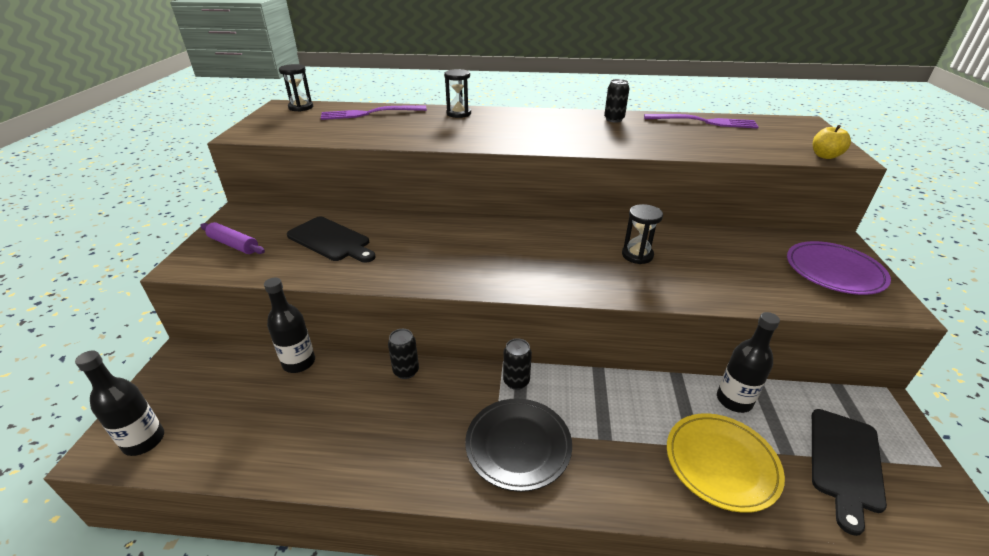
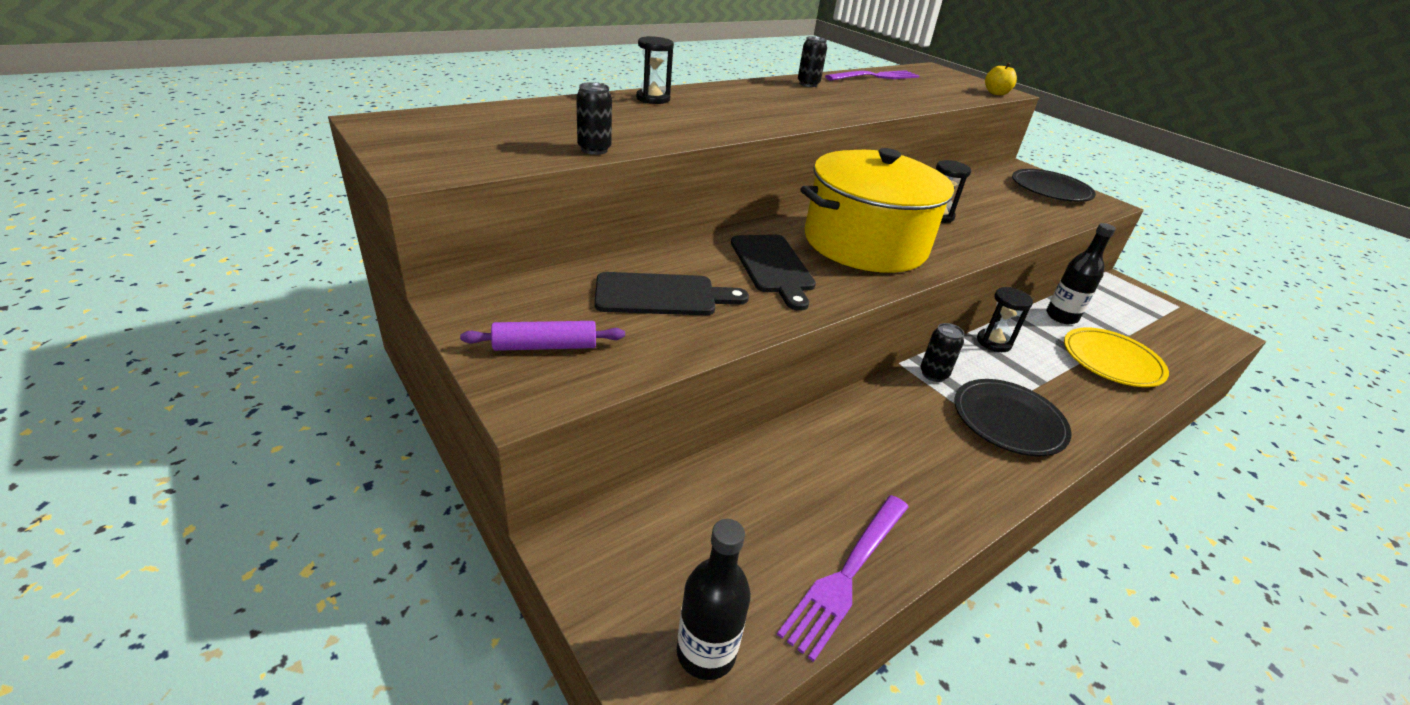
camera: 45 degrees left, 0 degrees up
(299, 362) = (732, 465): black bottle -> none
(301, 107) = (417, 120): black hourglass -> black hourglass (993, 342)
(369, 113) = (542, 114): purple fork -> purple fork (846, 575)
(406, 371) = (842, 414): black can -> black can (594, 149)
(525, 254) = (865, 243): none -> yellow pot
(834, 271) = (1050, 190): purple plate -> black plate
(845, 463) = (1151, 327): black cutting board -> black cutting board (773, 267)

